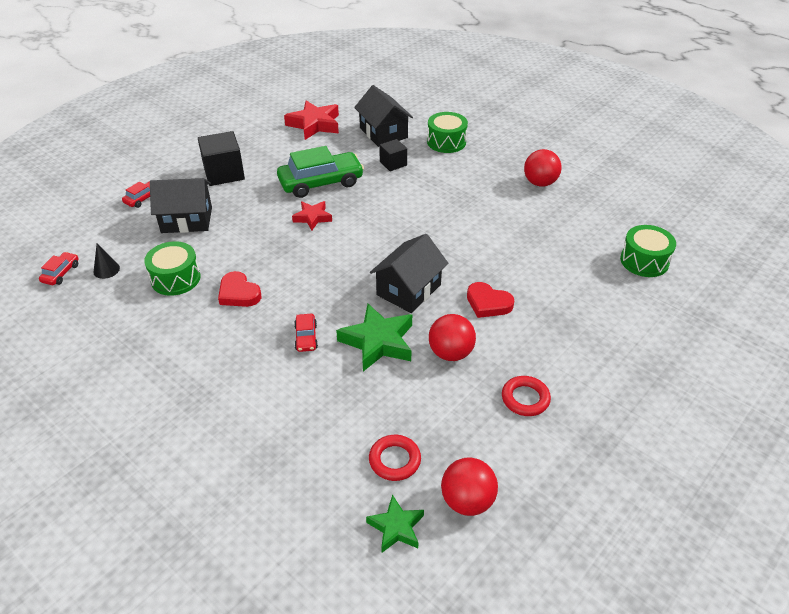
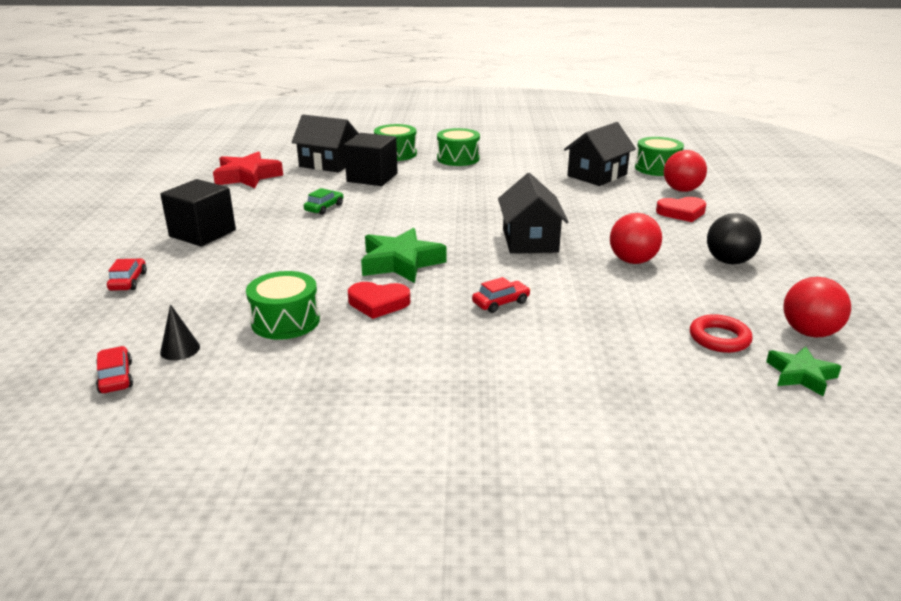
camera: 40 degrees left, 15 degrees down
(187, 220) = (218, 277): black house -> black house (597, 175)
(306, 337) = (501, 303): red car -> red car turned 75 degrees counterclockwise
(312, 218) = (358, 230): red star -> none
(321, 182) = (324, 208): green car -> green car, size x0.46
(378, 342) = (567, 279): green star -> green star (401, 262)
(393, 163) = (372, 177): black cube -> black cube, size x1.71
(486, 169) = (458, 158): none -> green drum
(488, 303) = (603, 225): red heart -> red heart (681, 212)
(525, 398) = (729, 261): red ring -> black ball
(540, 183) = (512, 154): red ball -> red ball (681, 190)

